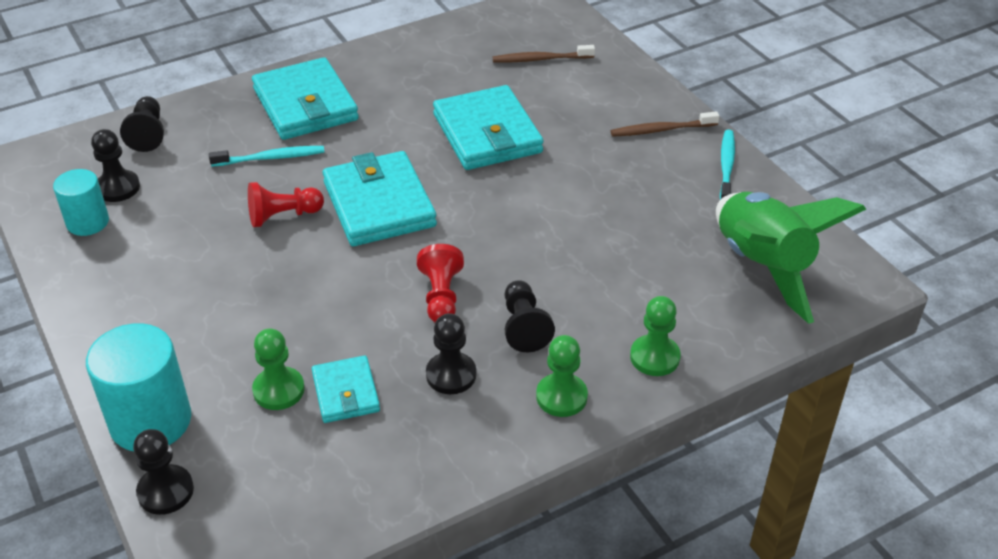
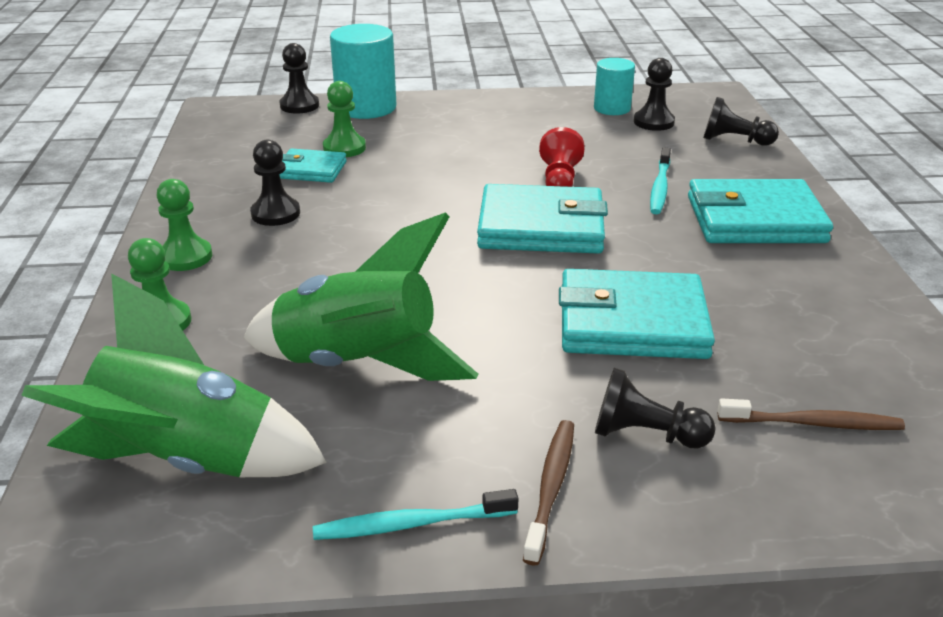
camera: 115 degrees right, 10 degrees down
(441, 296) = (374, 230): red pawn -> none
(524, 327) = (288, 261): black pawn -> black pawn (645, 434)
(540, 59) = (813, 423): brown toothbrush -> brown toothbrush turned 75 degrees clockwise
(622, 234) = (358, 365): none -> green rocket
(726, 166) = (411, 524): turquoise toothbrush -> turquoise toothbrush turned 135 degrees clockwise

